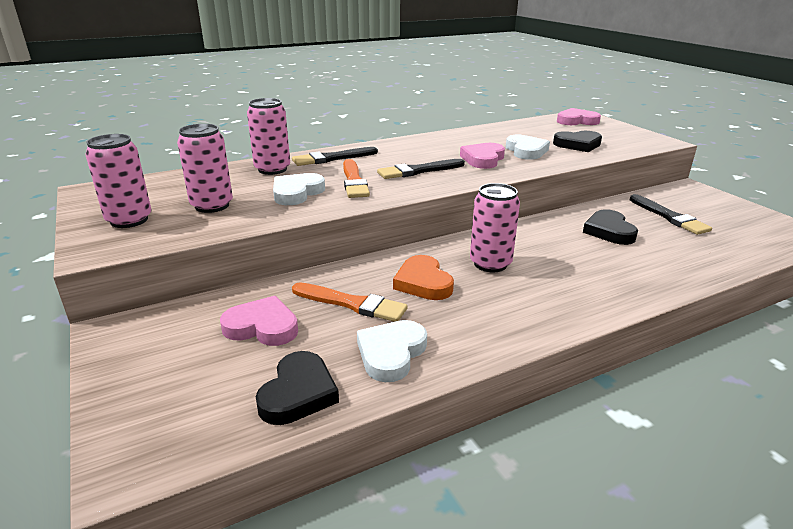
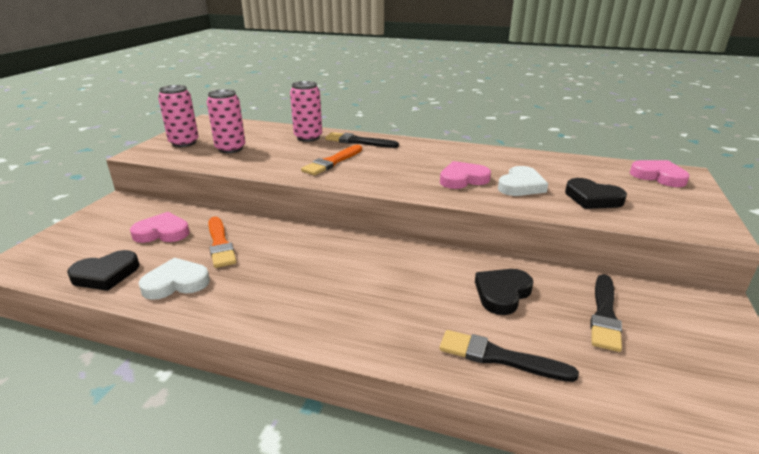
camera: 45 degrees right, 0 degrees up
(262, 327) = (162, 232): pink heart -> pink heart turned 60 degrees counterclockwise
(296, 193) = (284, 157): white heart -> none
(418, 171) = (391, 170): black brush -> black brush (499, 357)
(423, 282) = (280, 254): orange heart -> none
(490, 264) = (346, 265): pink can -> none

